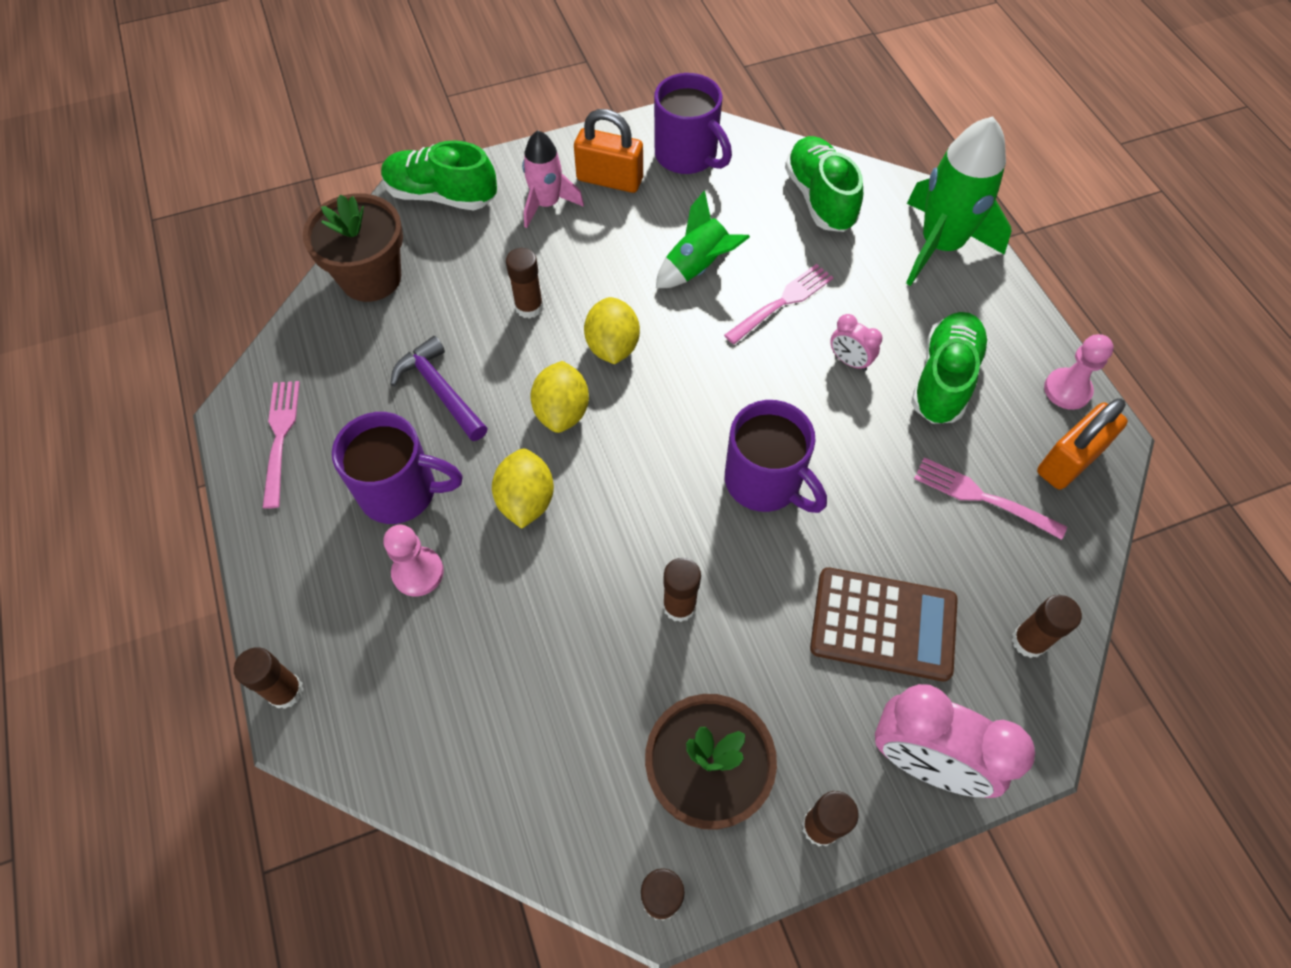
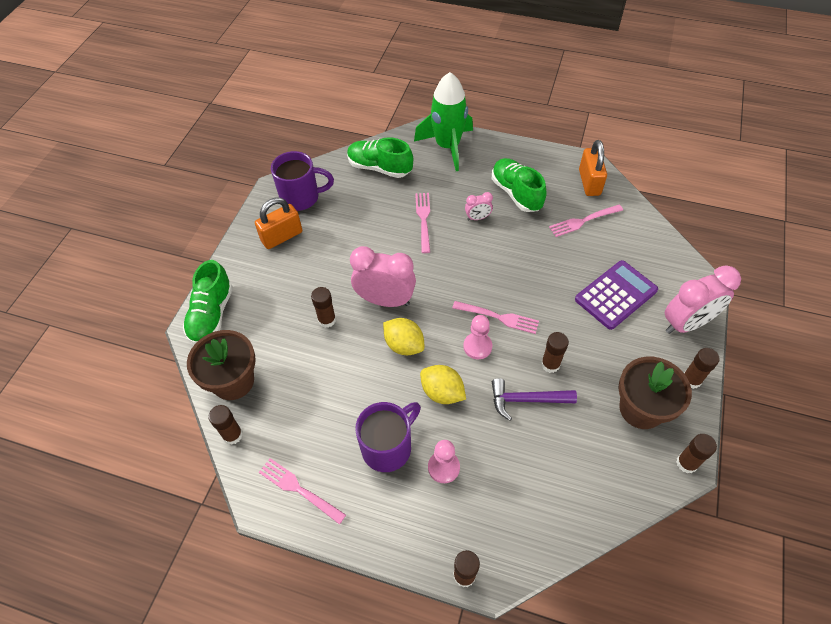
camera: 50 degrees left, 5 degrees down
(440, 390) = (341, 391): purple hammer -> purple hammer (526, 400)
(441, 196) = (212, 314): green shoe -> green shoe turned 45 degrees counterclockwise
(547, 204) = (269, 272): pink rocket -> none
(612, 347) = (385, 300): yellow lemon -> pink clock
(697, 267) = (372, 237): green rocket -> none
(702, 493) = (498, 317): none -> pink fork
(765, 482) = (513, 290): purple mug -> none
(883, 624) = (615, 295): brown calculator -> purple calculator
(1028, 641) = (658, 252): brown glue stick -> brown glue stick (232, 435)
(1067, 390) = (556, 159): pink pawn -> pink pawn (477, 346)

